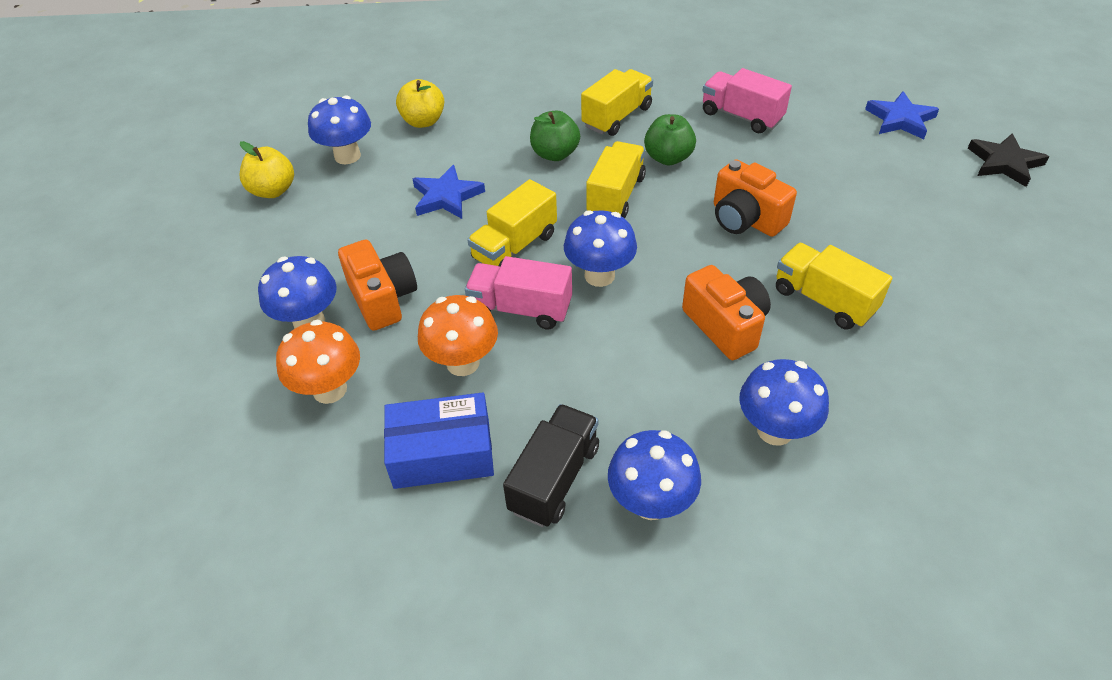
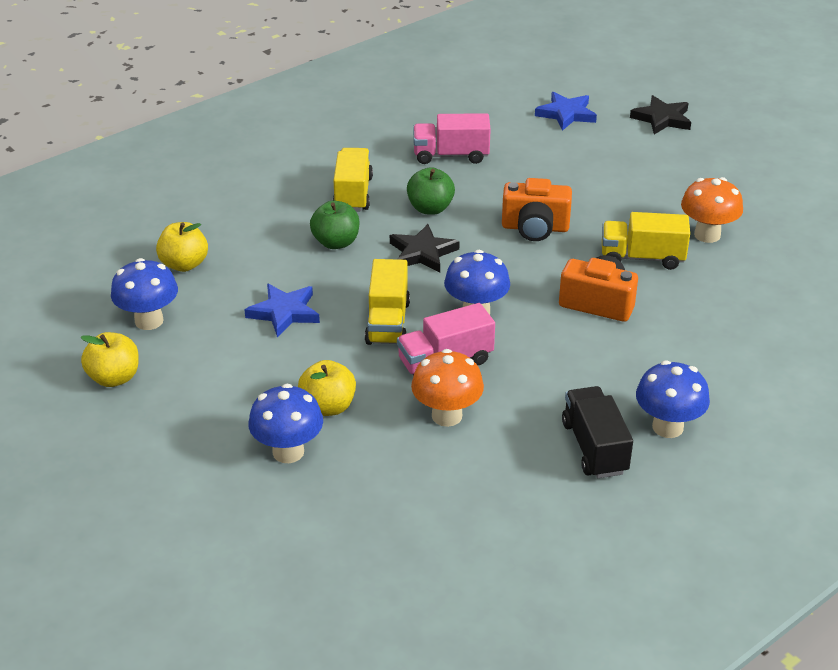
camera: 40 degrees left, 10 degrees down
(330, 389) = (368, 484): orange mushroom -> orange mushroom (707, 235)
(382, 298) = (328, 407): orange camera -> yellow apple
(442, 453) = (503, 475): blue box -> none
(615, 196) = (422, 253): yellow truck -> black star
(775, 430) = (694, 348): blue mushroom -> none

